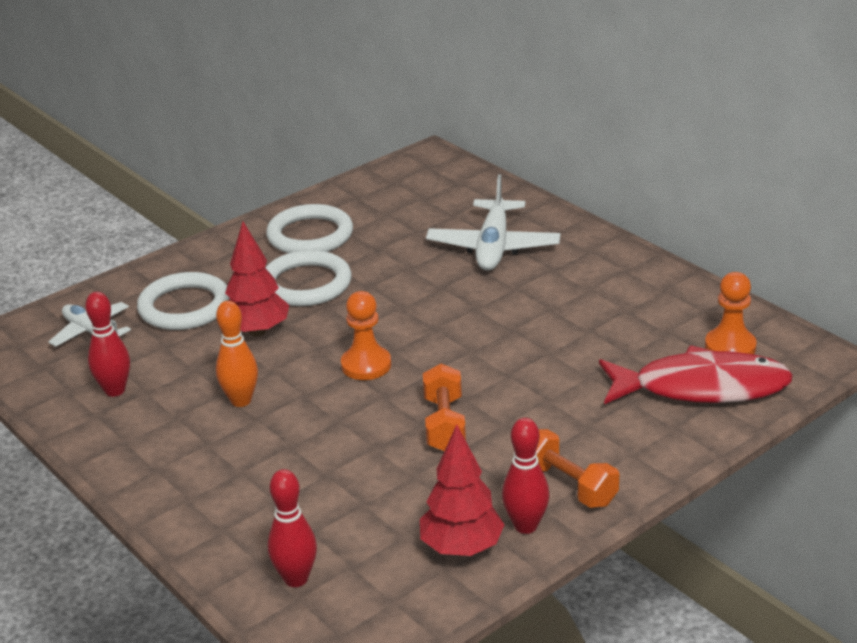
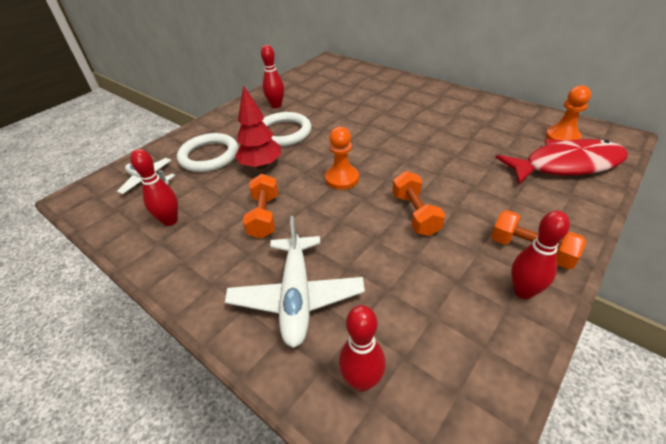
camera: 10 degrees left, 10 degrees up
(241, 401) = (264, 216): orange bowling pin -> orange dumbbell
(310, 235) = (276, 105): white ring -> red bowling pin
(461, 548) = (486, 322): red tree -> none
(493, 247) = (386, 99): white plane -> white plane (296, 296)

